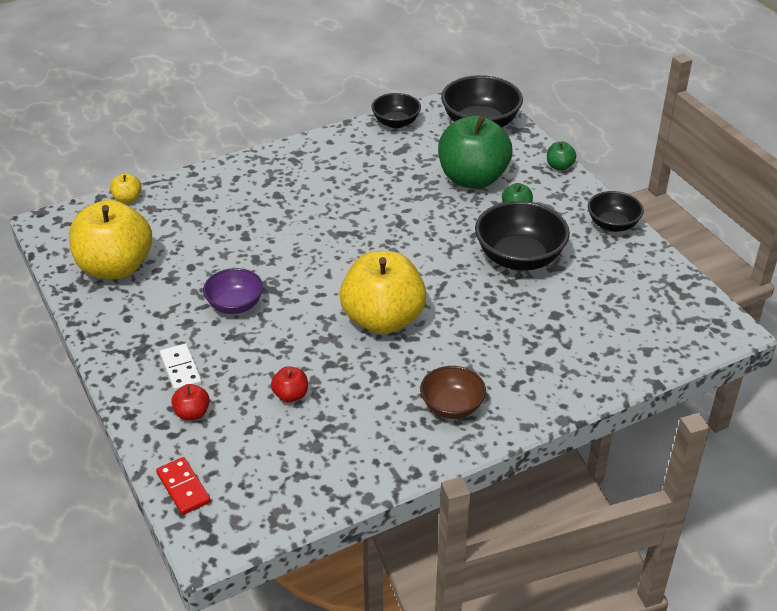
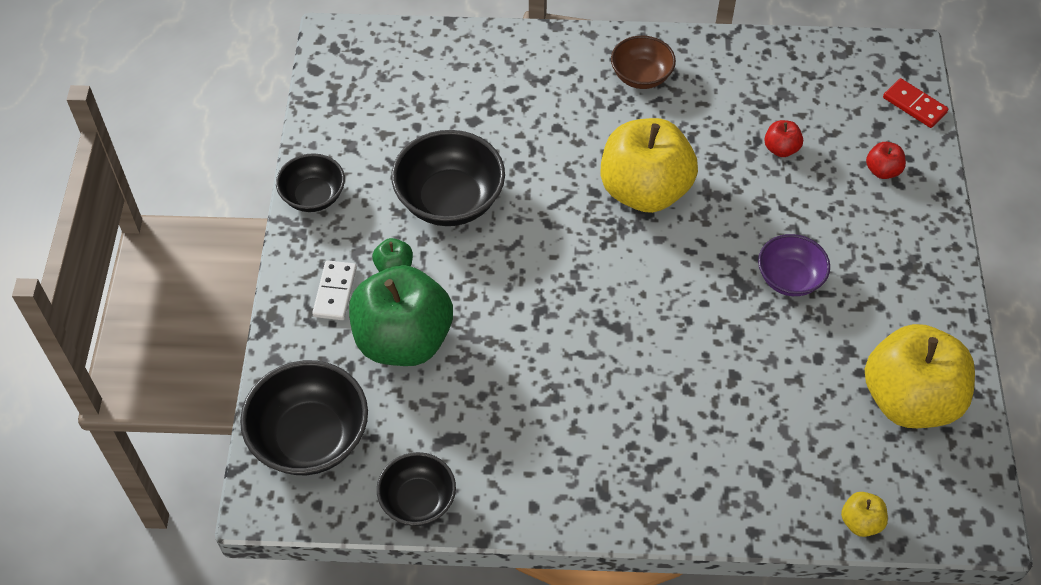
camera: 150 degrees left, 15 degrees up
(181, 369) = (877, 223): white domino -> white domino (335, 292)
(183, 488) = (914, 105): red domino -> red domino turned 45 degrees counterclockwise
(559, 166) = (285, 309): green apple -> none

